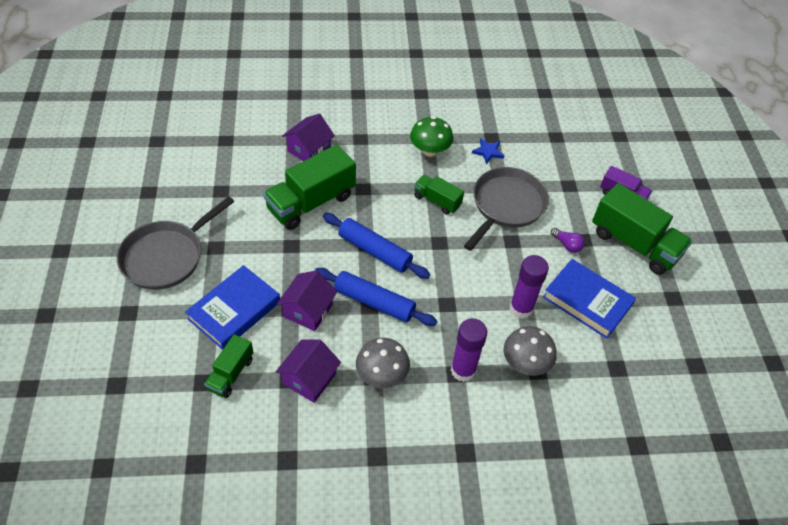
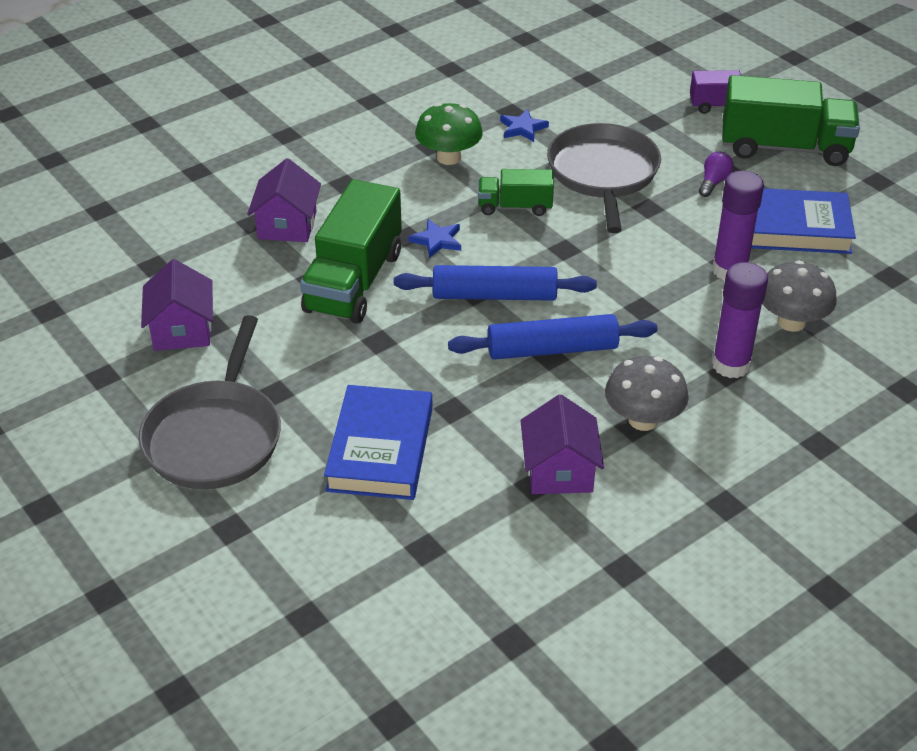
camera: 30 degrees left, 10 degrees down
(230, 374) = (452, 520): green truck -> none
(308, 310) = (478, 400): purple house -> purple house (182, 330)
(376, 200) = (437, 240): none -> blue star
(567, 245) = (713, 182): purple light bulb -> purple light bulb turned 75 degrees counterclockwise

